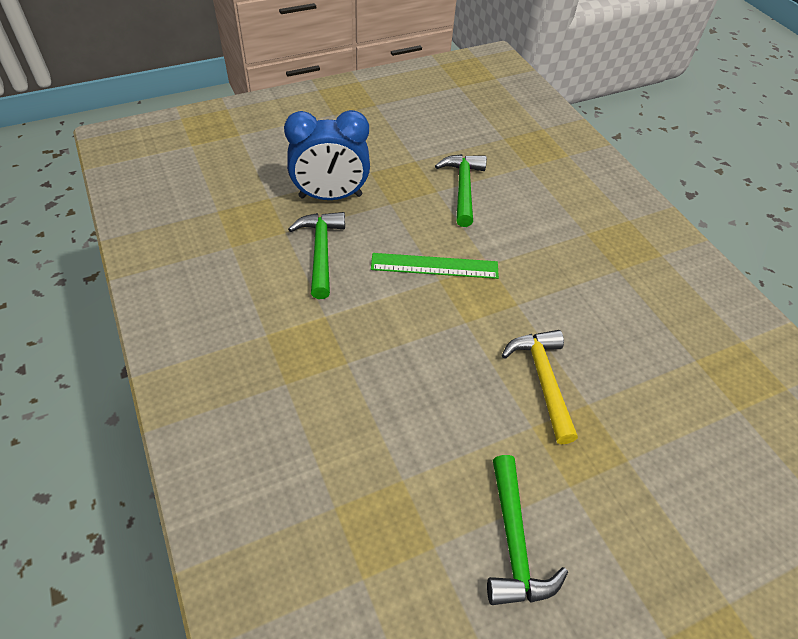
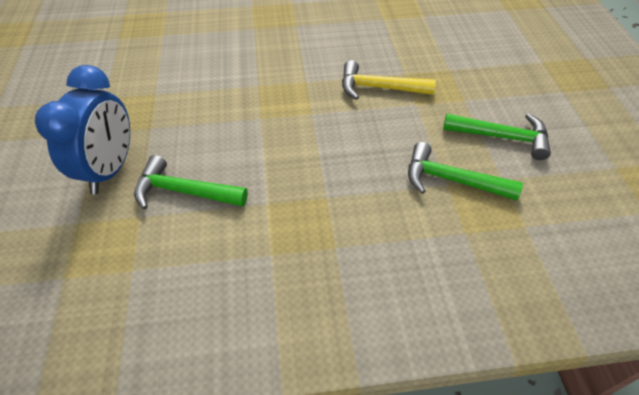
camera: 70 degrees left, 0 degrees up
(434, 266) = (244, 116): green ruler -> none
(463, 188) = (163, 77): green hammer -> green hammer (451, 180)

